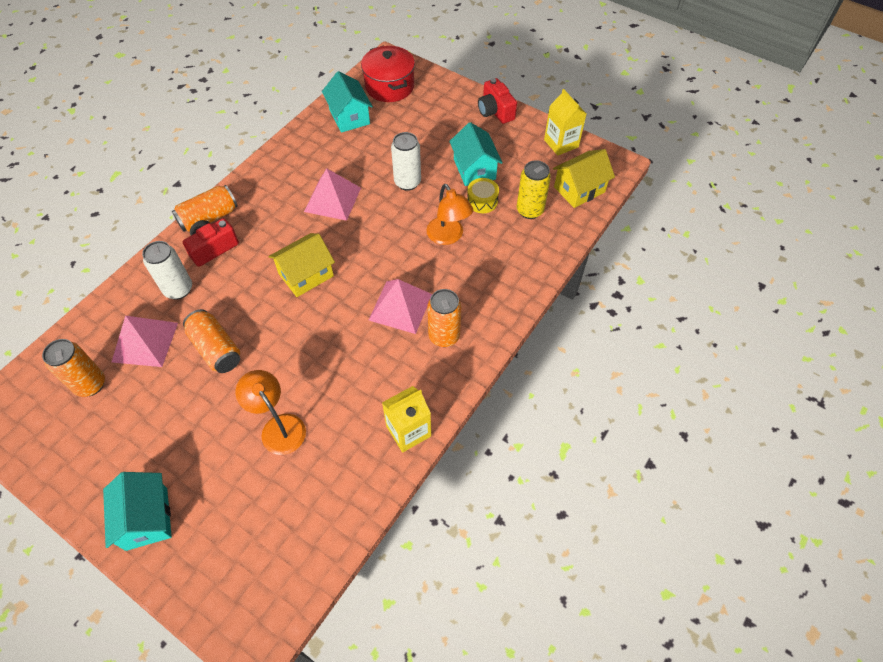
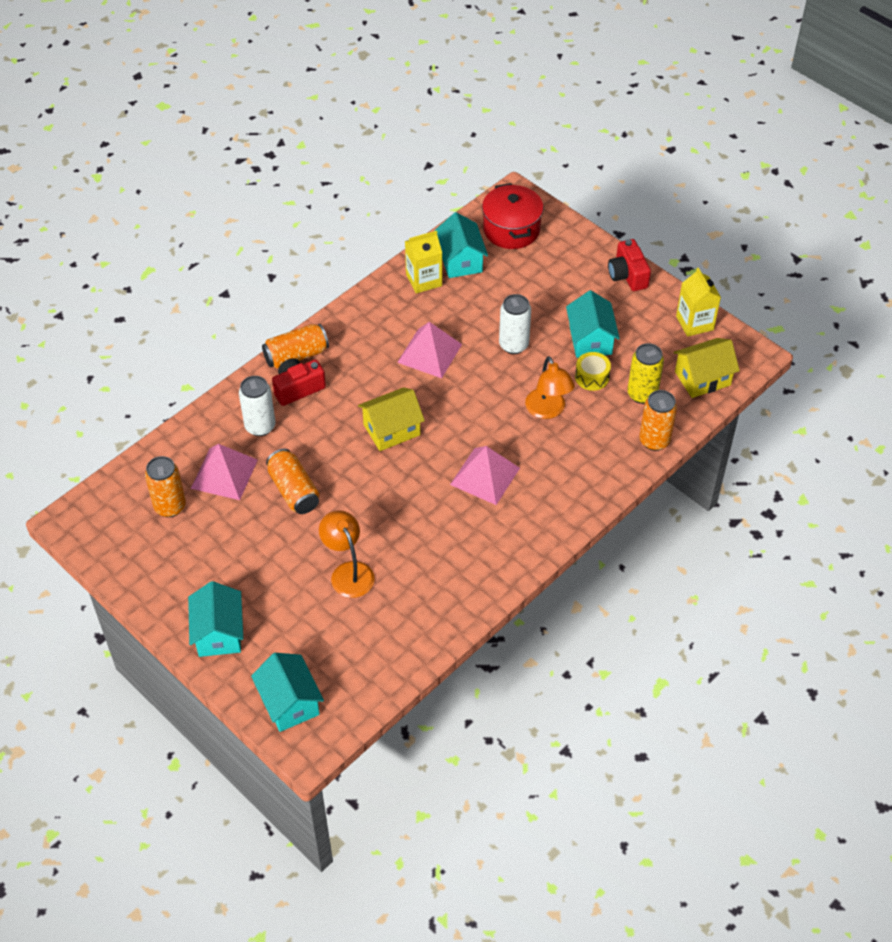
camera: 10 degrees right, 5 degrees down
(229, 589) = (289, 702): none -> turquoise house
(408, 431) = (474, 595): yellow carton -> yellow carton (424, 280)
(444, 336) = (525, 511): orange can -> orange can (654, 441)

